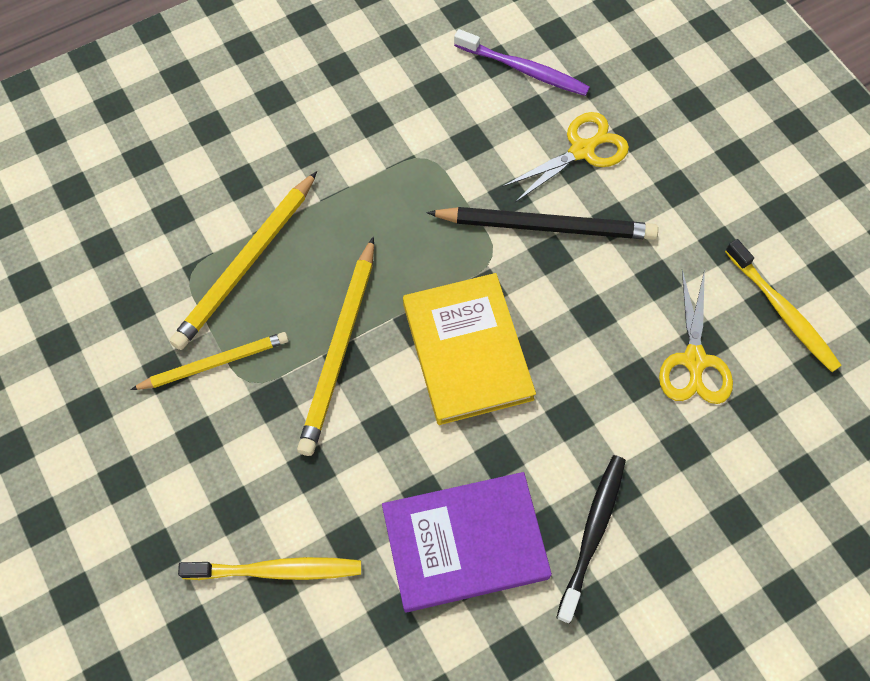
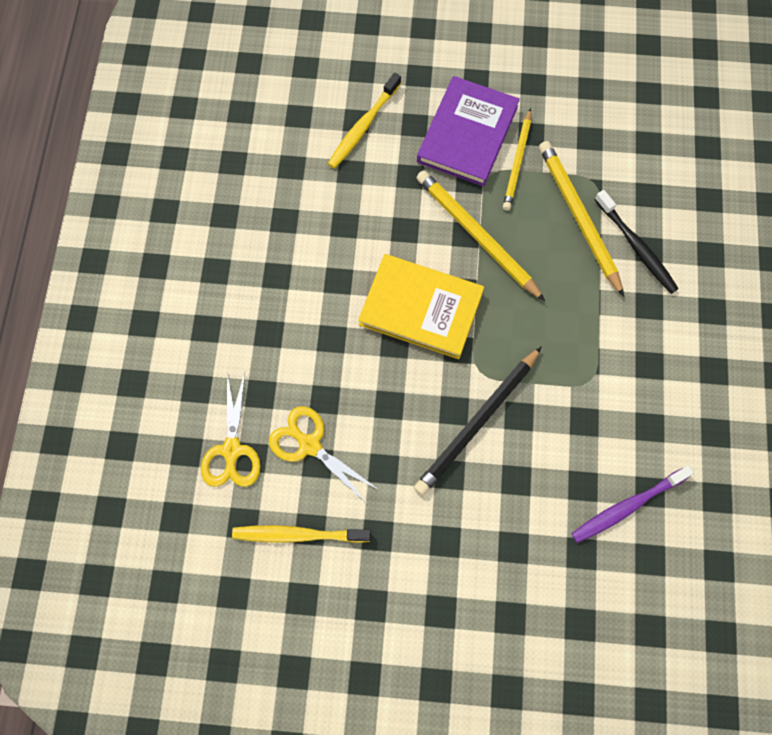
camera: 125 degrees right, 5 degrees up
(465, 543) = (303, 228): purple book -> purple book (467, 134)
(582, 151) = (523, 495): yellow scissors -> yellow scissors (232, 450)
(592, 534) = (253, 299): black toothbrush -> black toothbrush (636, 246)

